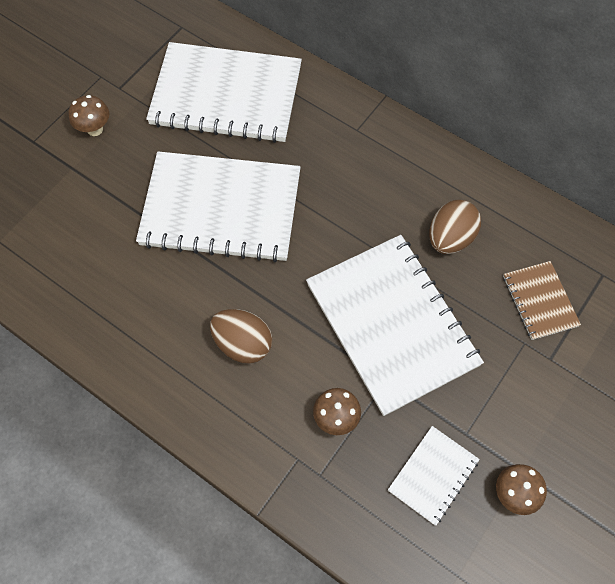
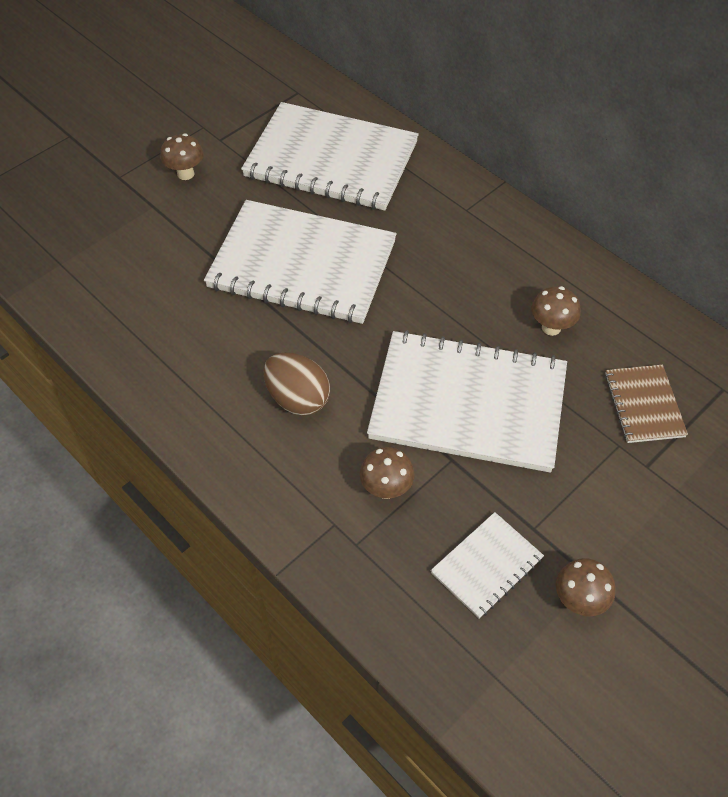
camera: 10 degrees right, 10 degrees down
(391, 324) = (468, 404): white notebook -> white notebook turned 60 degrees counterclockwise
(450, 238) = (551, 327): brown egg -> brown mushroom

